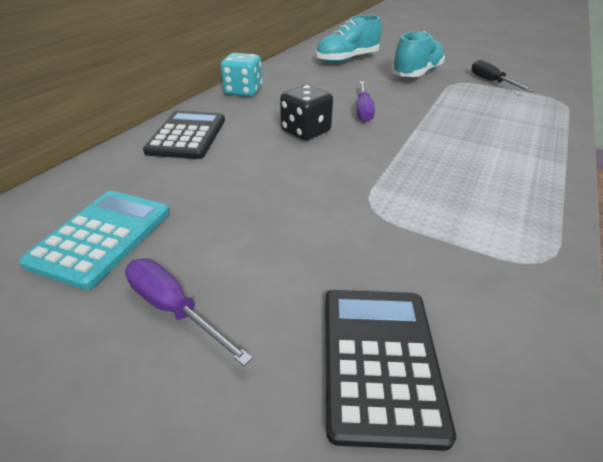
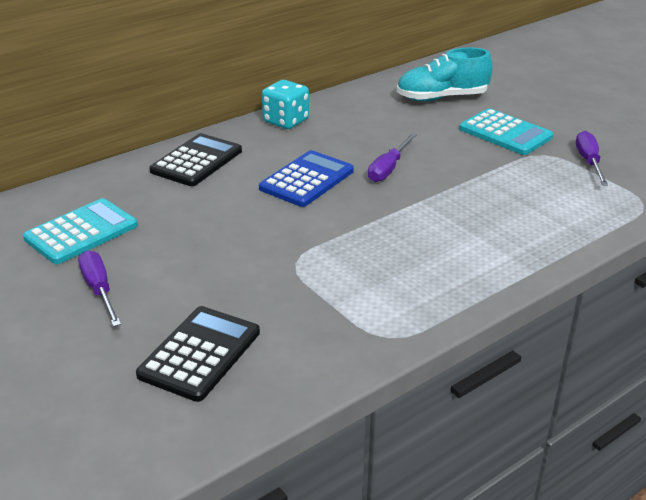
camera: 25 degrees right, 5 degrees down
(305, 131) = (306, 180): black dice -> blue calculator
(416, 74) = (505, 133): turquoise shoe -> turquoise calculator
(491, 82) = (589, 162): black screwdriver -> purple screwdriver

